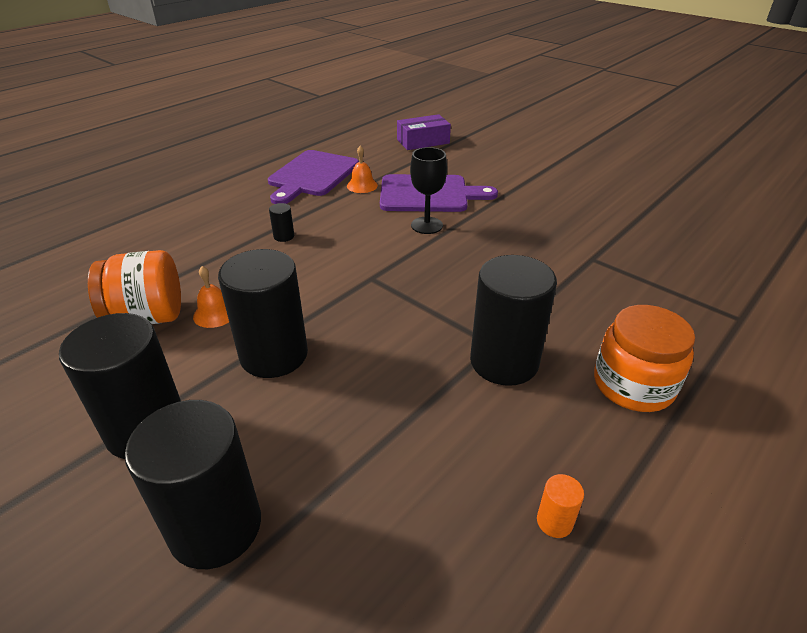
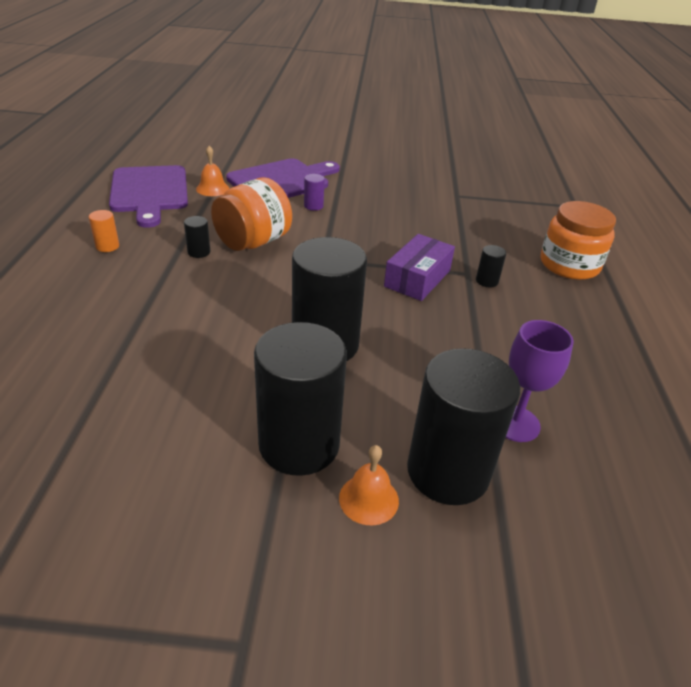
camera: 40 degrees left, 0 degrees up
(148, 317) = (162, 365): orange jar -> orange jar (253, 242)
(215, 314) = (227, 336): orange bell -> orange bell (368, 499)
(335, 522) = (515, 423): none -> purple goblet
(423, 141) = (217, 137): purple box -> purple box (417, 278)
(426, 225) = (313, 206): black goblet -> purple cylinder
(504, 361) = (487, 281): black cylinder -> black cylinder, size x0.40
(554, 521) = (620, 356): orange cylinder -> orange cylinder (107, 246)

